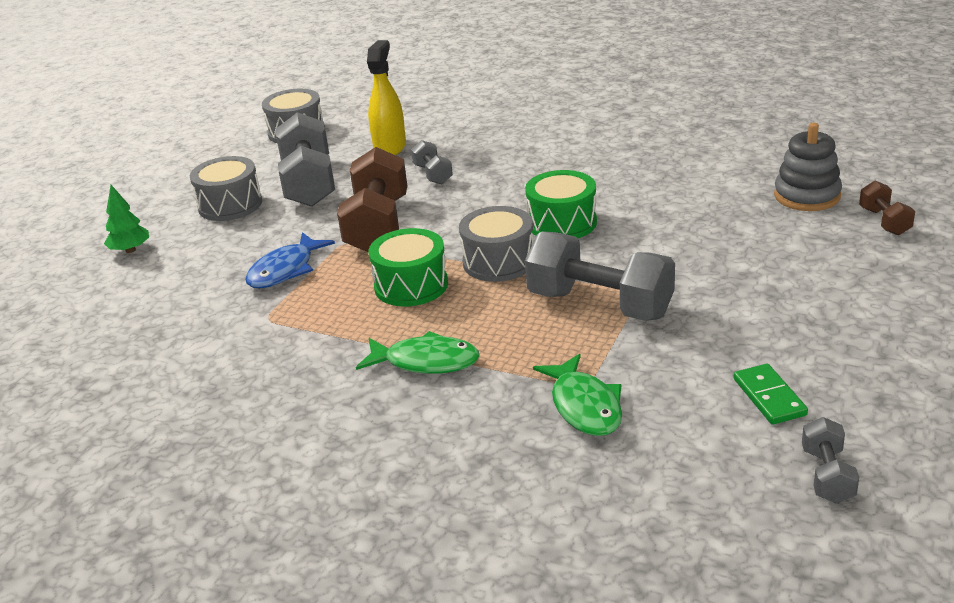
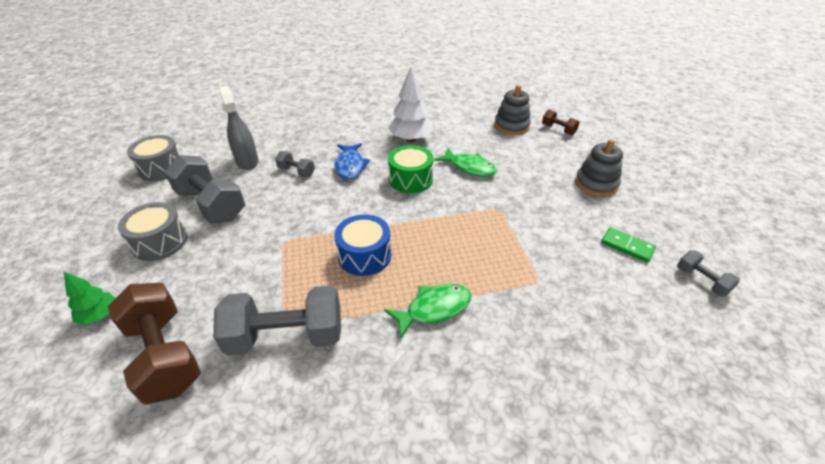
camera: 40 degrees left, 10 degrees up
(285, 270) = (260, 279): blue fish -> blue fish (350, 166)
(378, 226) = (296, 220): brown dumbbell -> brown dumbbell (165, 355)
(390, 148) = (247, 161): yellow spray bottle -> grey spray bottle
(411, 285) = (364, 255): green drum -> blue drum
(499, 262) = (402, 218): grey drum -> none
(584, 406) = (554, 296): green fish -> green fish (469, 167)
(600, 305) = (488, 224): grey dumbbell -> grey dumbbell (286, 336)
(623, 174) = (411, 139): none -> white tree
(838, 310) = (596, 184): none -> grey stacking toy

